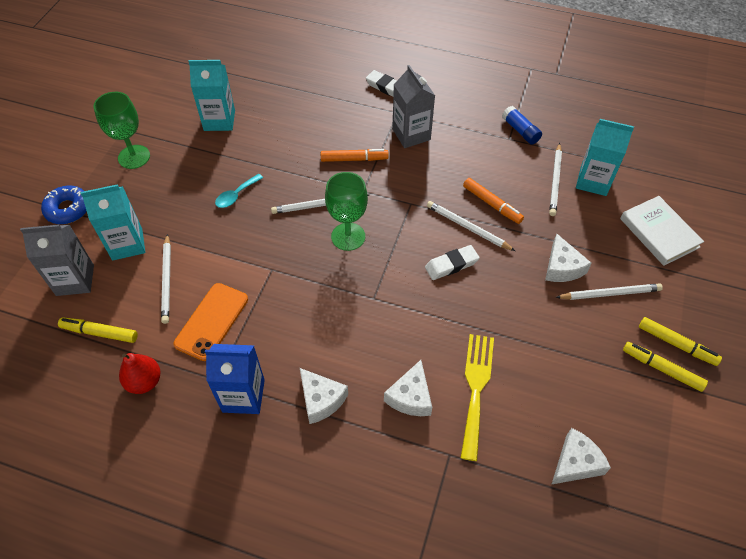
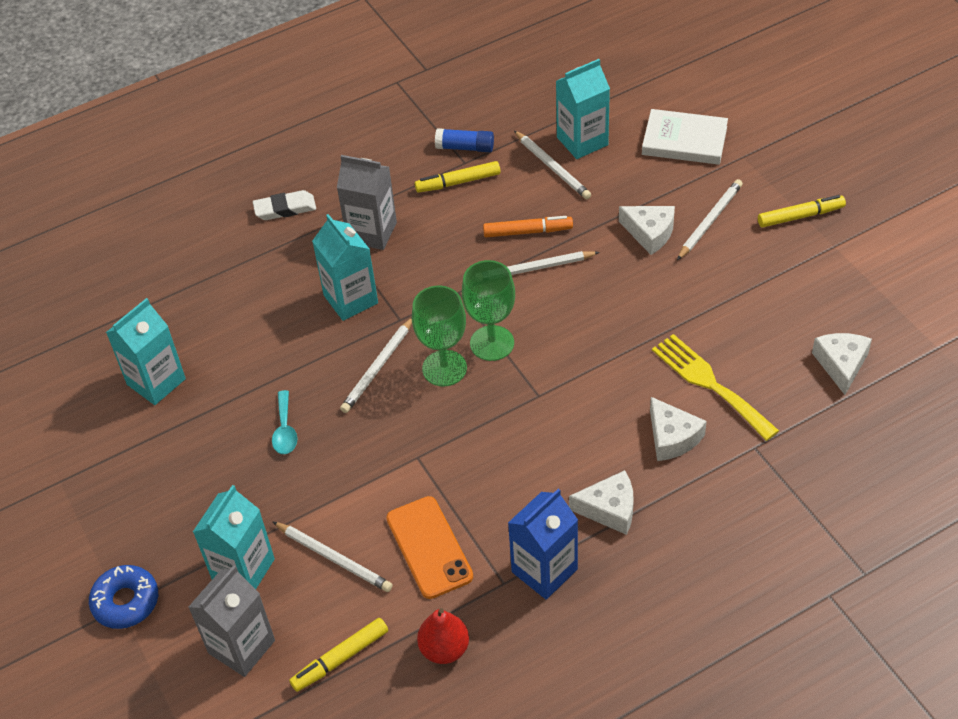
camera: 45 degrees left, 5 degrees down
(134, 157) = (117, 494): green goblet -> green goblet (492, 343)
(354, 159) = (350, 299): orange marker -> turquoise carton
(451, 265) = (563, 310): white eraser -> none
(662, 369) = (813, 243): yellow marker -> yellow marker (458, 182)

